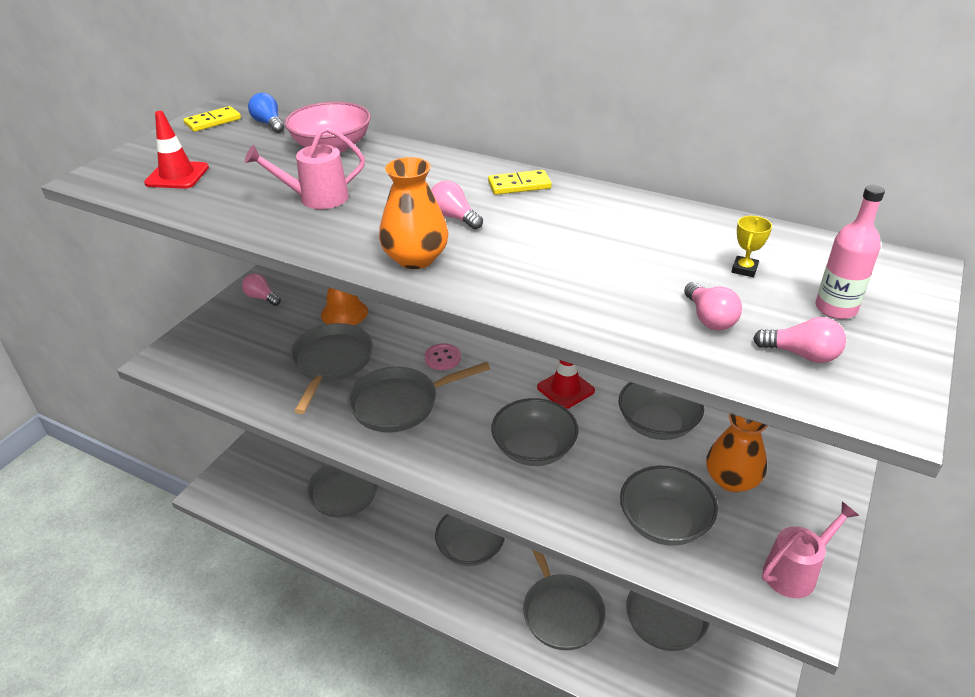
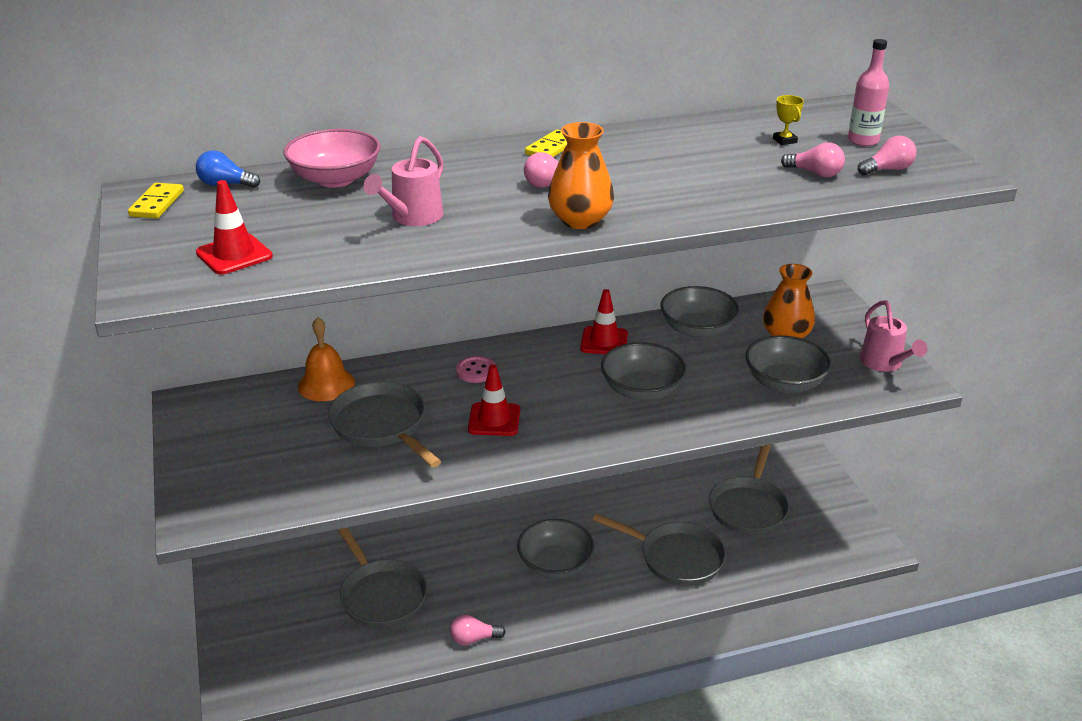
camera: 45 degrees left, 5 degrees down
(261, 297) = (213, 415): pink light bulb -> pink light bulb (473, 639)
(400, 403) = (494, 420): grey pan -> red traffic cone
(796, 571) = (884, 364): pink watering can -> pink watering can turned 150 degrees clockwise

